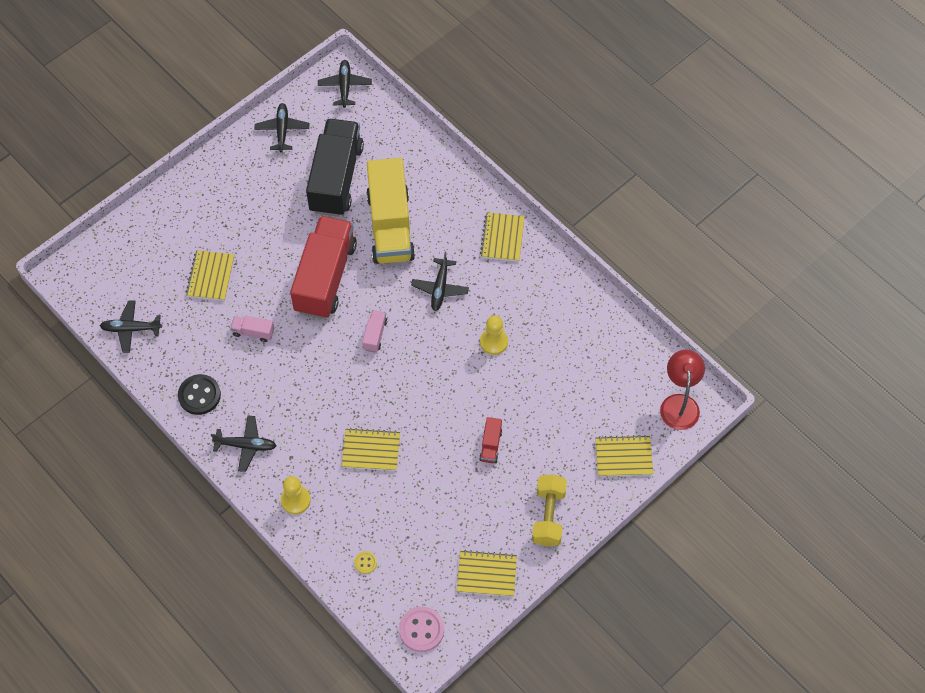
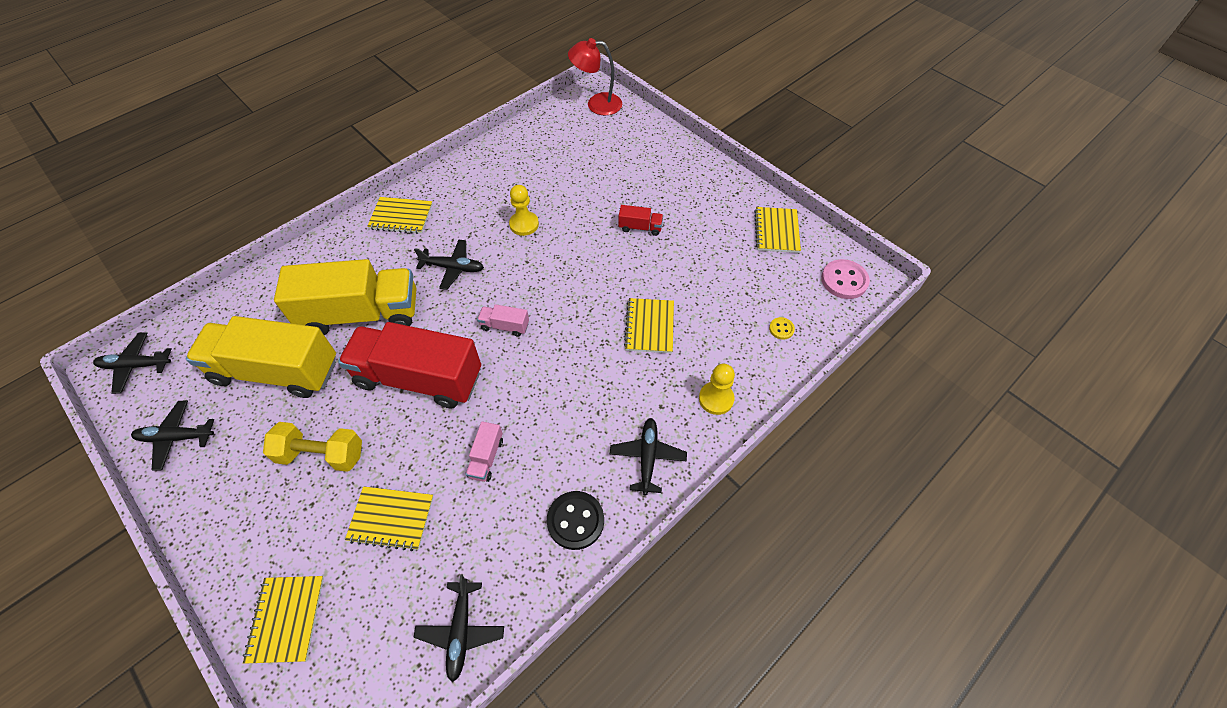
camera: 90 degrees left, 5 degrees down
(336, 178) = (276, 371): black truck -> yellow truck
(548, 516) = (711, 187): yellow dumbbell -> yellow dumbbell (321, 454)
(623, 457) = (649, 138): yellow notebook -> yellow notebook (286, 619)

